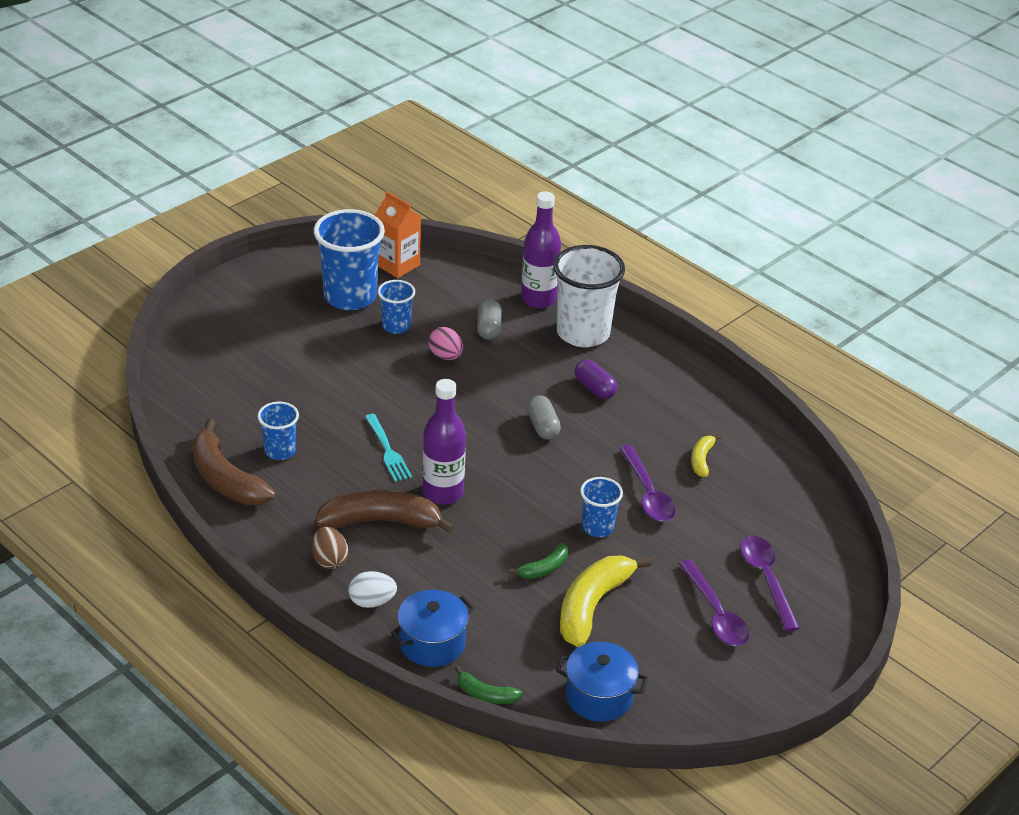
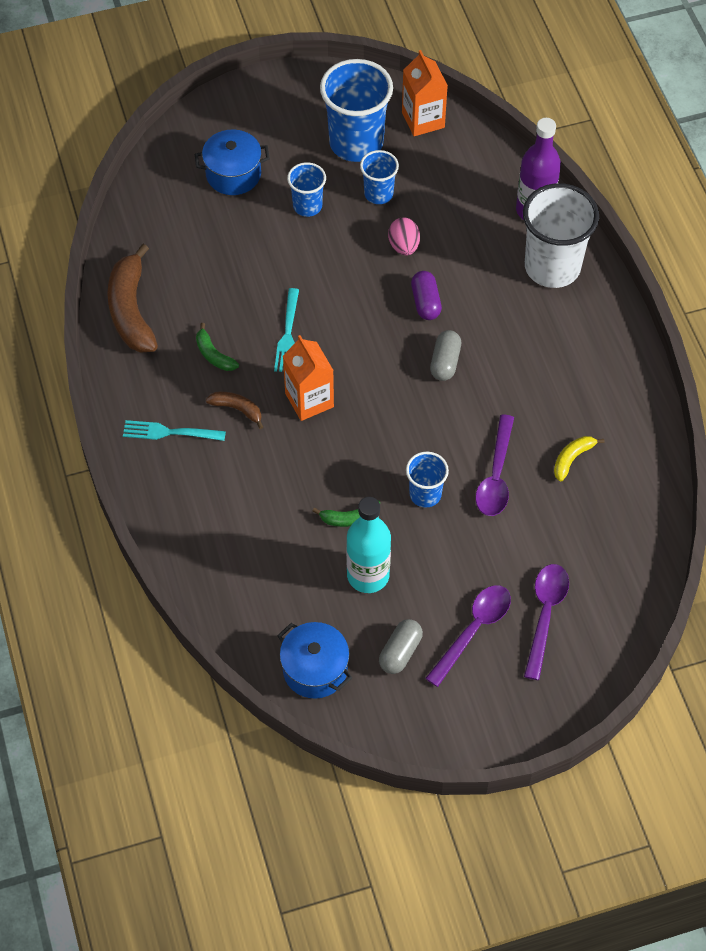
camera: 30 degrees right, 20 degrees up
(280, 451) = (193, 298): blue cup -> blue cup (307, 206)
(329, 560) = (170, 432): brown egg -> turquoise fork
(372, 602) = (181, 490): white egg -> none
(381, 521) = (237, 409): brown banana -> brown banana, size x0.50
(432, 643) = (206, 554): blue pot -> blue pot (233, 174)
(443, 493) = (309, 400): purple bottle -> orange carton
(485, 694) = (220, 624): green banana -> green banana (214, 355)
(489, 328) = (464, 228): grey capsule -> grey capsule (400, 652)
(592, 606) = (368, 575): yellow banana -> turquoise bottle
(594, 388) = (522, 337): purple capsule -> purple capsule (425, 302)
(715, 613) = (473, 630): purple spoon -> purple spoon turned 150 degrees counterclockwise

